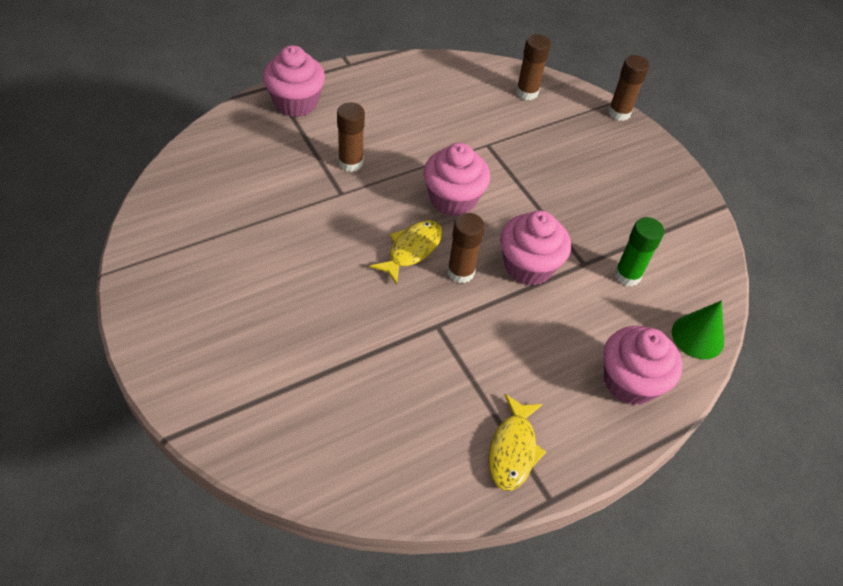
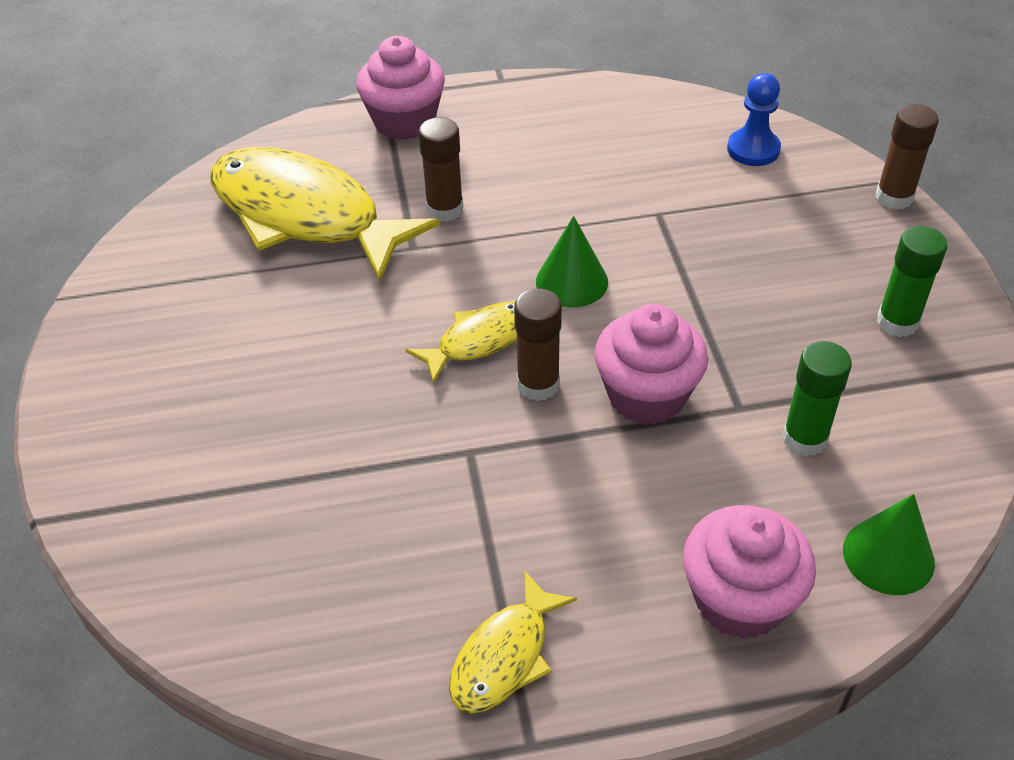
camera: 25 degrees right, 5 degrees down
(256, 182) = (305, 215): none -> yellow fish
(453, 199) = (571, 281): pink cupcake -> green cone
(527, 92) = (753, 149): brown glue stick -> blue pawn
(650, 192) = (897, 322): none -> green glue stick

